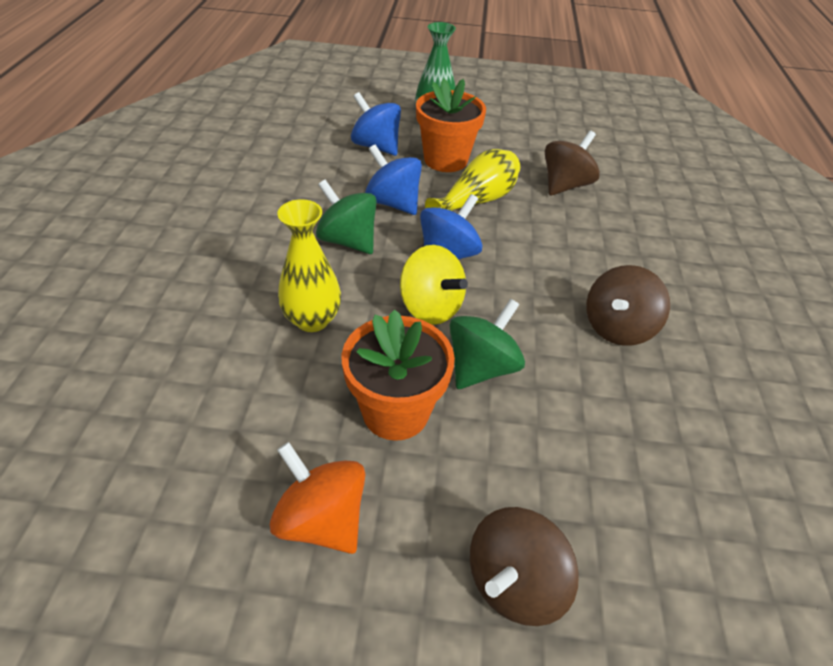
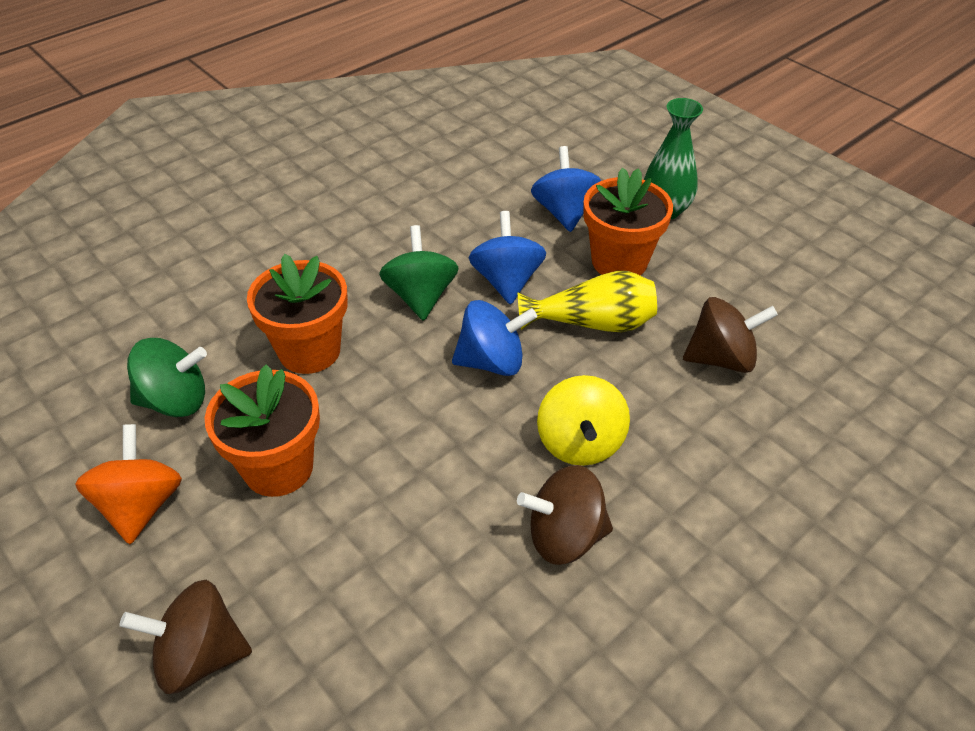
camera: 45 degrees right, 0 degrees up
(312, 320) = (309, 351): yellow vase -> orange flower pot
(430, 307) = (414, 400): yellow spinning top -> yellow spinning top (580, 443)
(481, 367) = (388, 481): green spinning top -> green spinning top (175, 400)

